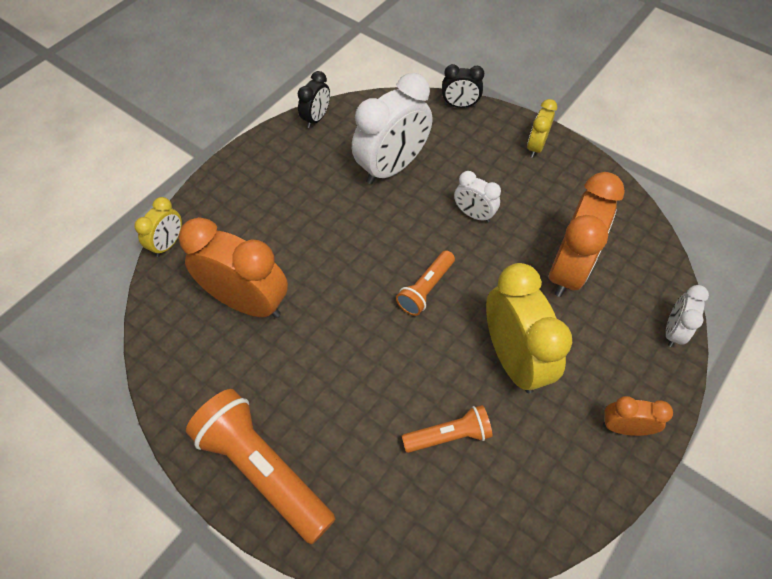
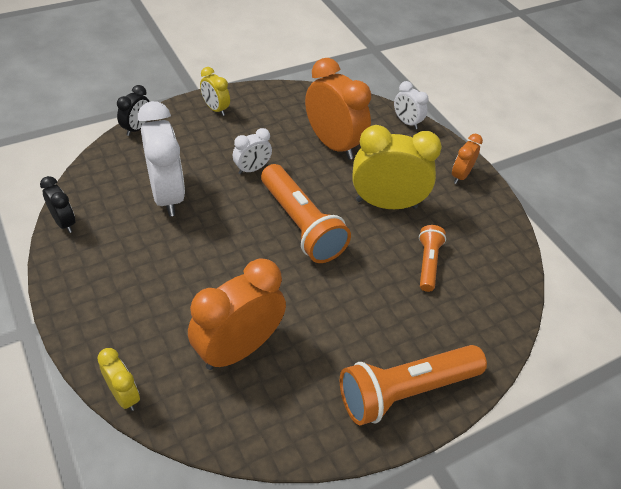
camera: 70 degrees left, 10 degrees down
(425, 289) = (301, 225): orange flashlight -> orange flashlight, size x1.84

